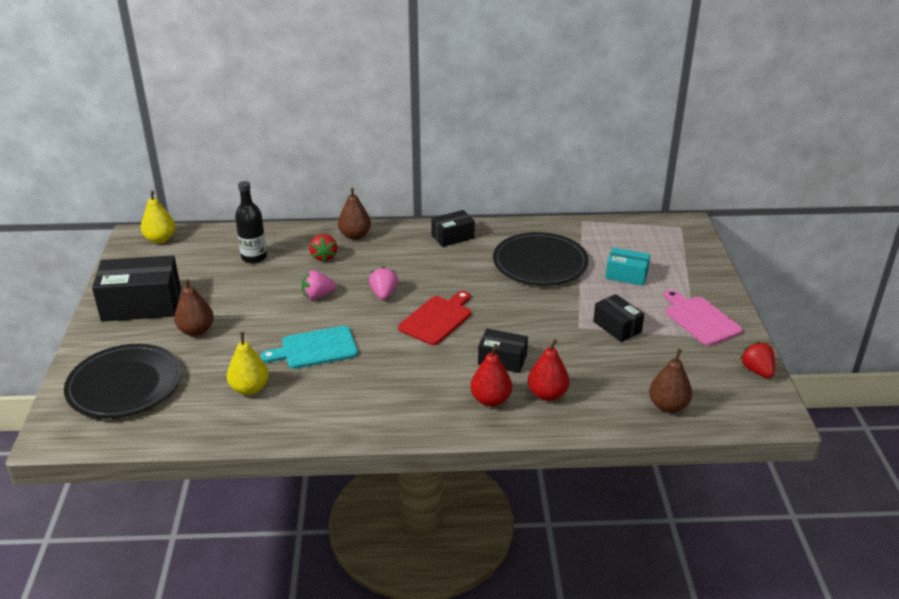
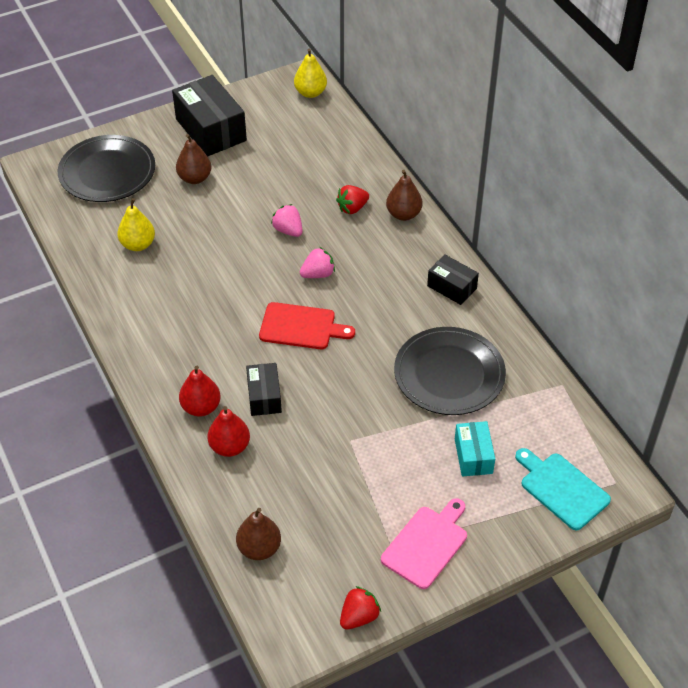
camera: 65 degrees right, 15 degrees up
(254, 257) = (321, 163): black bottle -> none
(315, 348) = (211, 262): turquoise cutting board -> turquoise cutting board (562, 489)
(617, 327) = (369, 473): black box -> none

